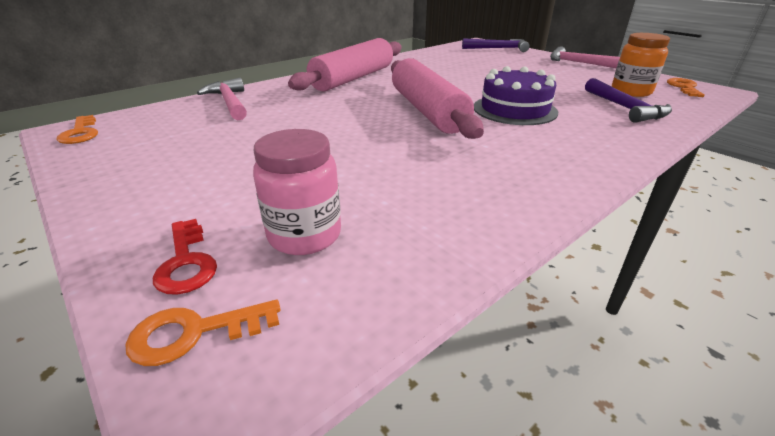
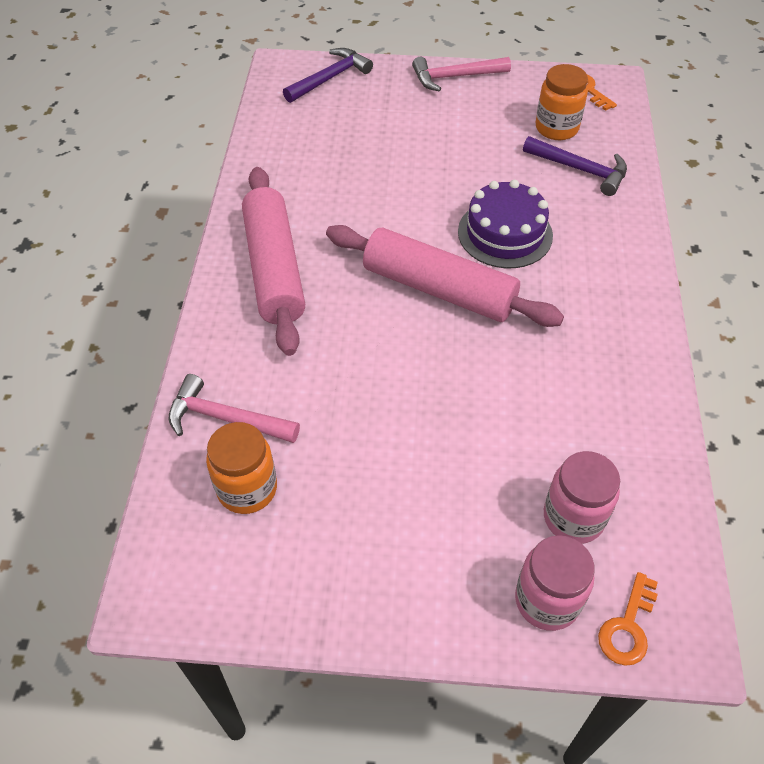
camera: 45 degrees left, 20 degrees up
(80, 133) = (176, 589): orange key -> none
(182, 123) = (247, 489): none -> orange jar
(186, 262) = (547, 600): red key -> pink jar

